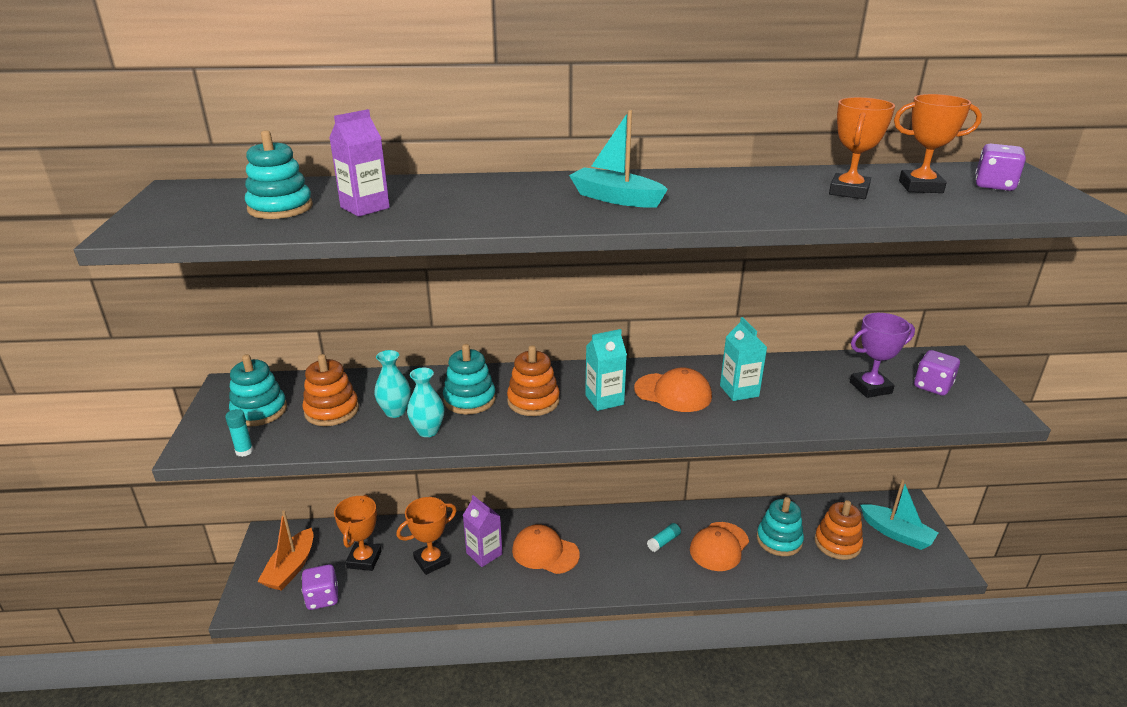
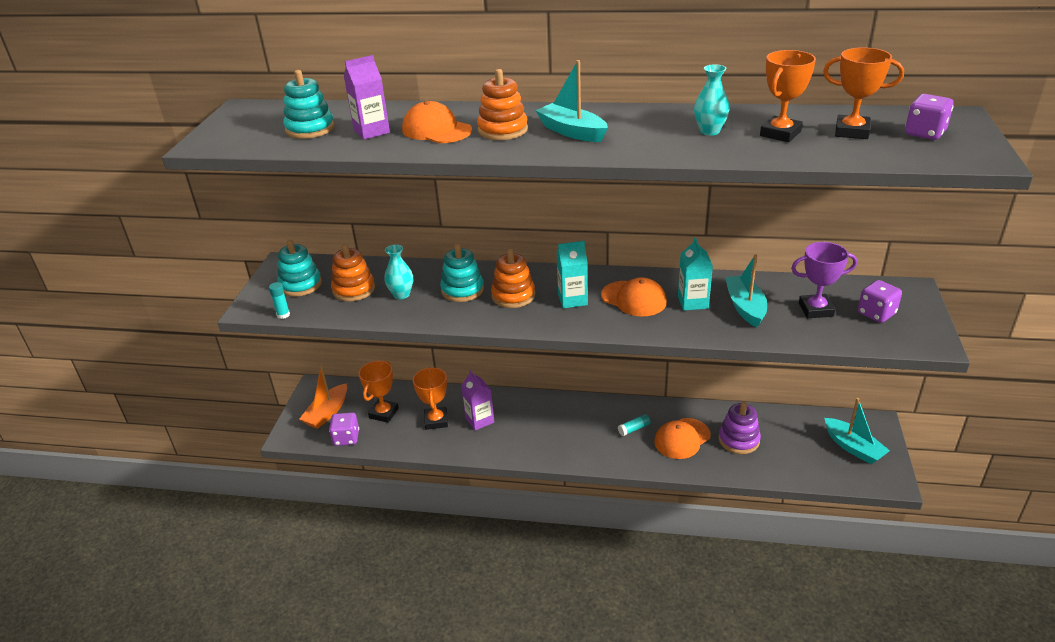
camera: 15 degrees right, 5 degrees up
(428, 431) = (422, 312): turquoise vase -> turquoise vase (709, 131)
(431, 561) = (436, 421): orange trophy -> orange trophy turned 75 degrees counterclockwise
(545, 552) = (530, 425): orange cap -> orange cap (436, 130)
(779, 540) = (738, 440): turquoise stacking toy -> purple stacking toy
(797, 391) = (745, 307): none -> turquoise boat
(837, 543) = (792, 449): orange stacking toy -> orange stacking toy (503, 130)

